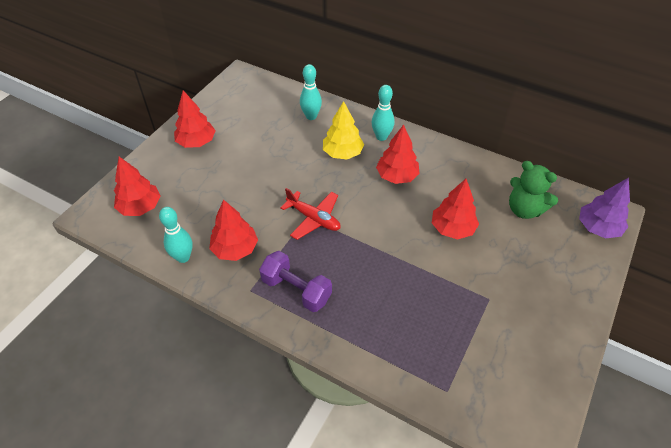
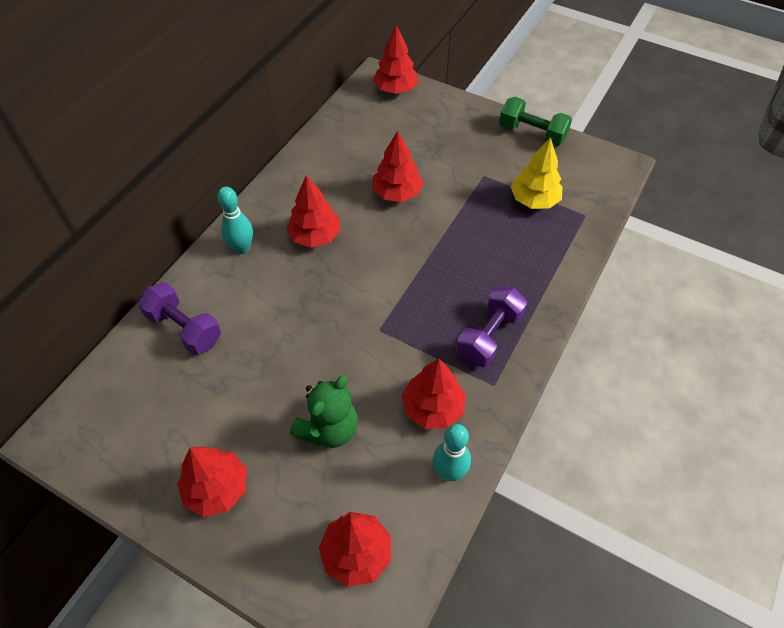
camera: 90 degrees left, 5 degrees up
(311, 116) = (184, 329): turquoise bowling pin -> purple dumbbell
(313, 219) = (382, 321): red plane -> none
(342, 153) = (267, 291): yellow tree -> yellow tree (534, 200)
(524, 209) = (371, 135): green teddy bear -> green teddy bear (329, 429)
(565, 350) = (532, 134): none -> green dumbbell
(598, 228) = (395, 89): purple tree -> red tree

